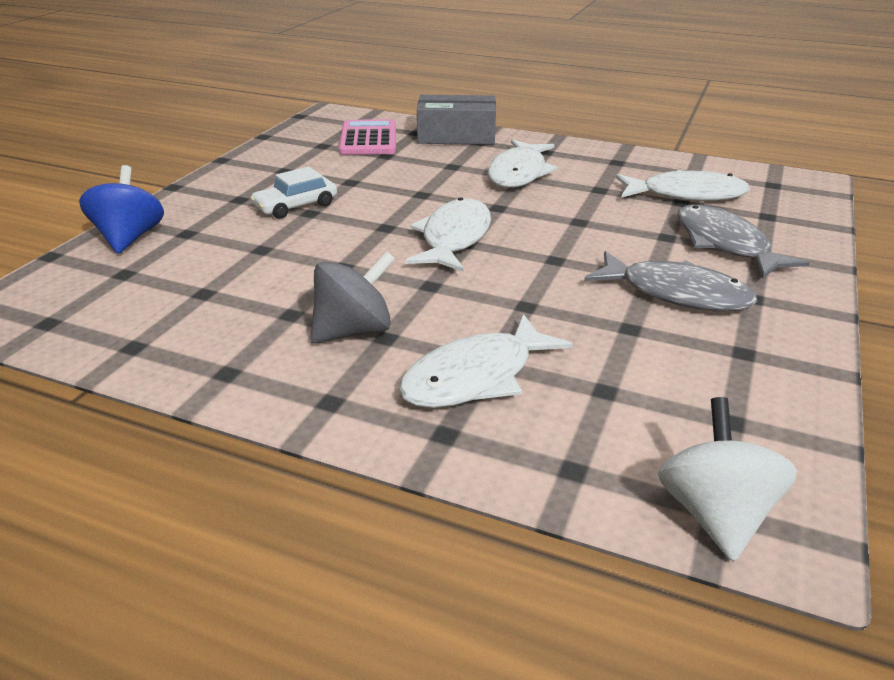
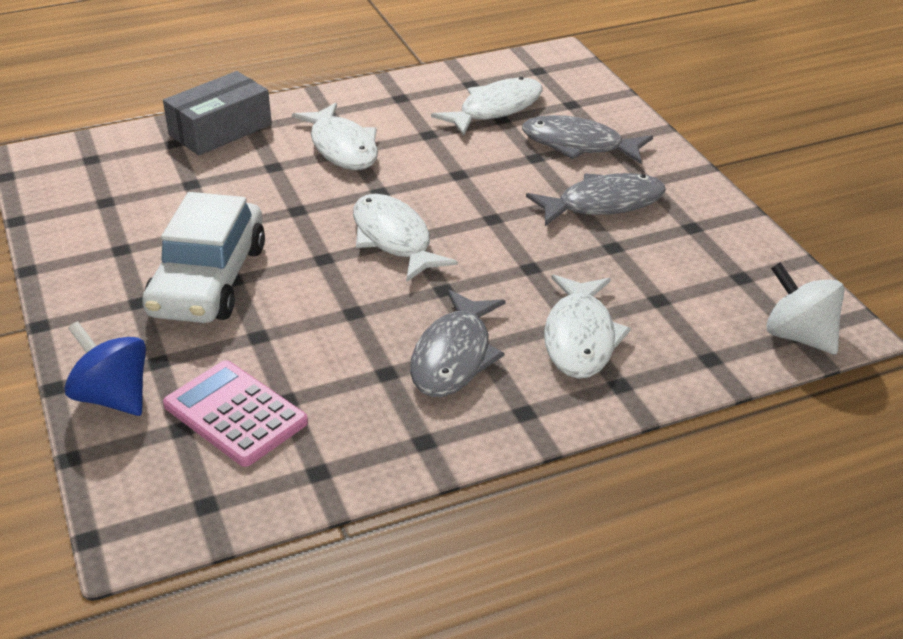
camera: 45 degrees left, 5 degrees up
(296, 206) = (208, 280): white car -> white car, size x1.88
(354, 331) = (454, 356): grey spinning top -> grey fish
(368, 139) = (140, 172): pink calculator -> pink calculator (235, 414)

